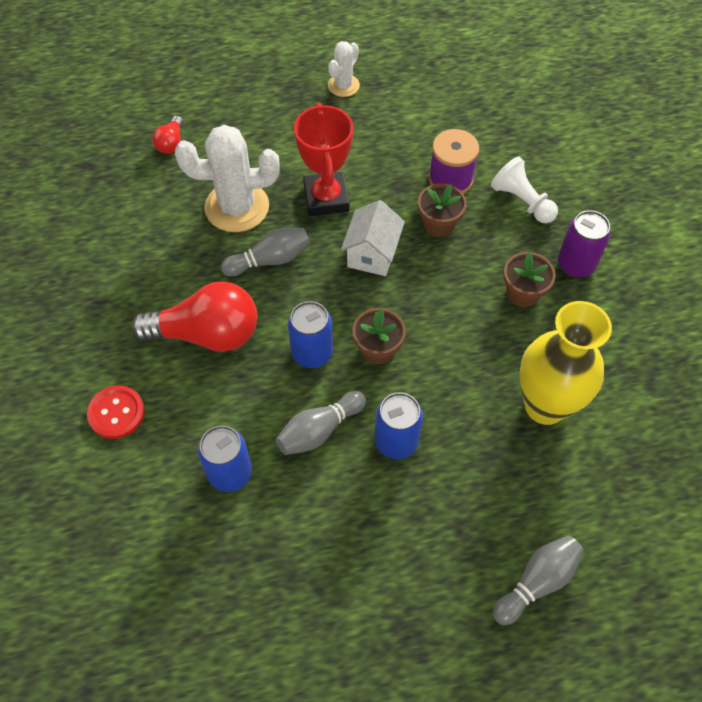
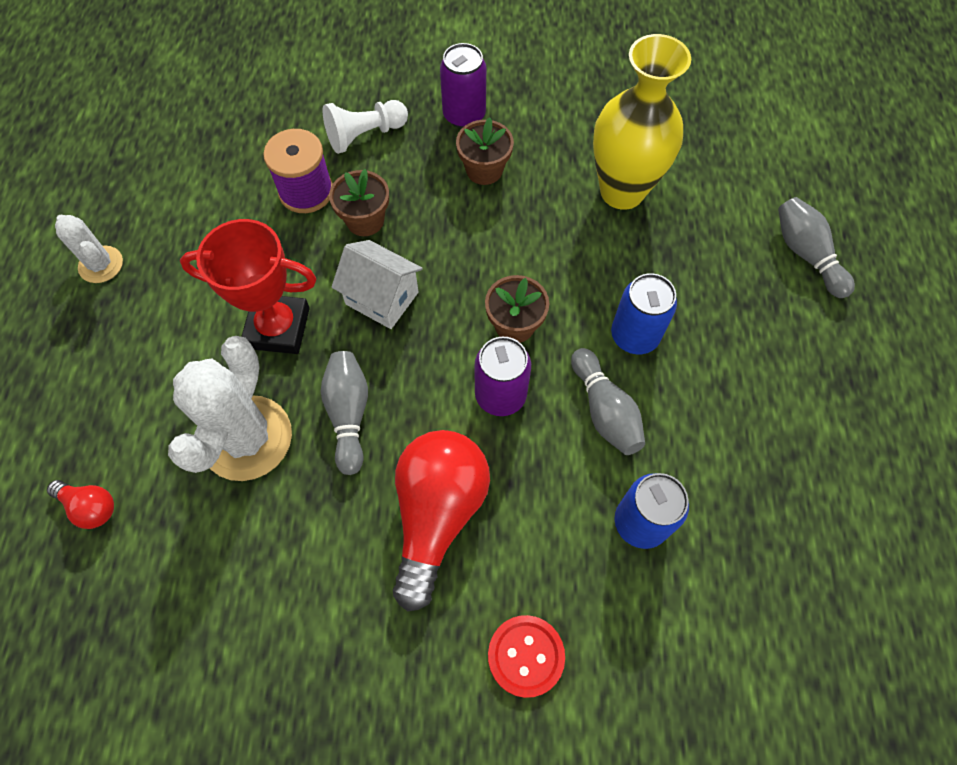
camera: 75 degrees left, 5 degrees up
(312, 353) = (500, 395): blue can -> purple can

